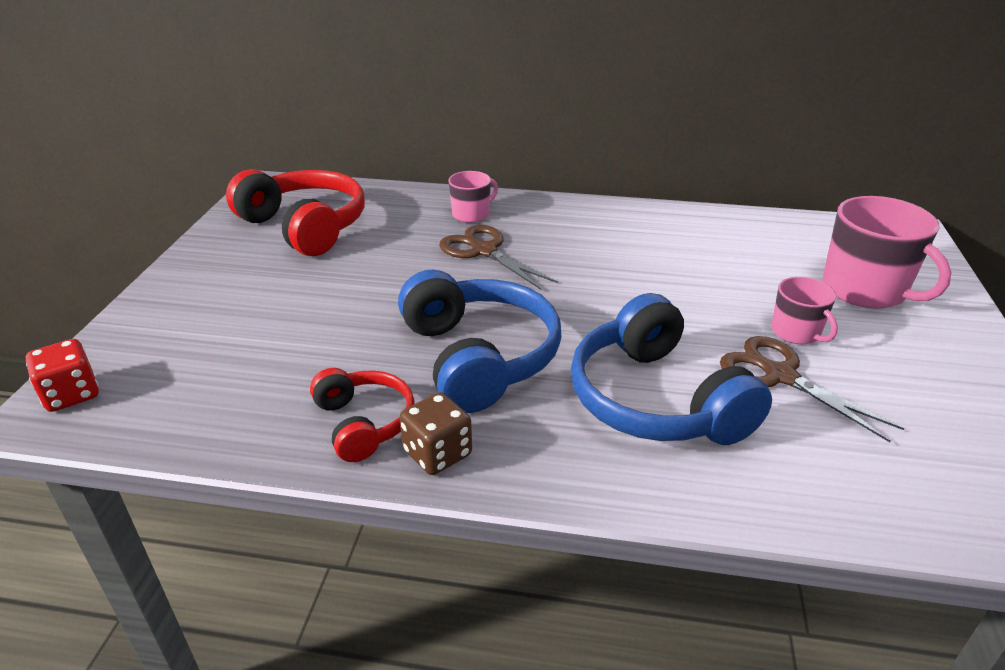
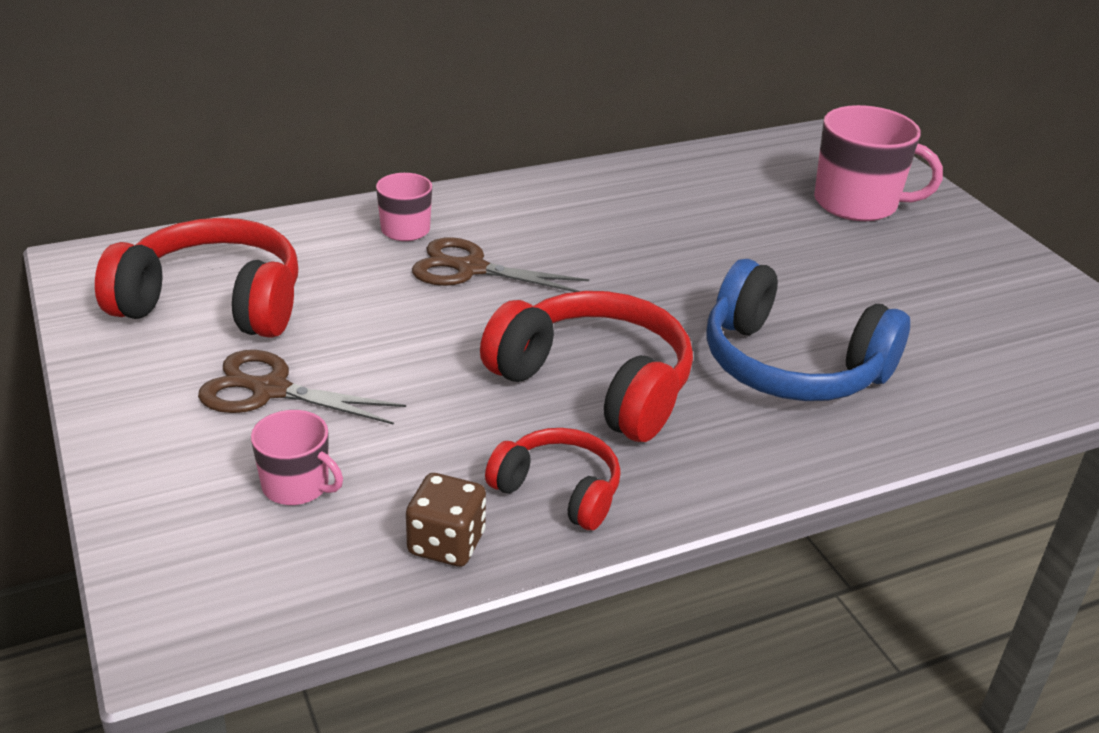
camera: 35 degrees left, 0 degrees up
(71, 394) = (178, 600): red dice -> none
(437, 453) = (660, 488): brown dice -> brown dice (446, 543)
(479, 357) = (595, 384): blue headphones -> red headphones
(779, 375) = (864, 307): brown scissors -> brown scissors (269, 390)
(796, 332) = (841, 262): pink mug -> pink mug (297, 485)

